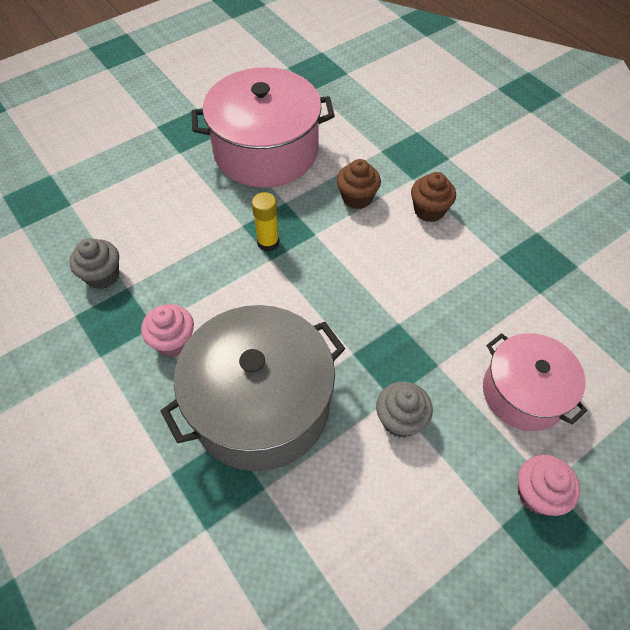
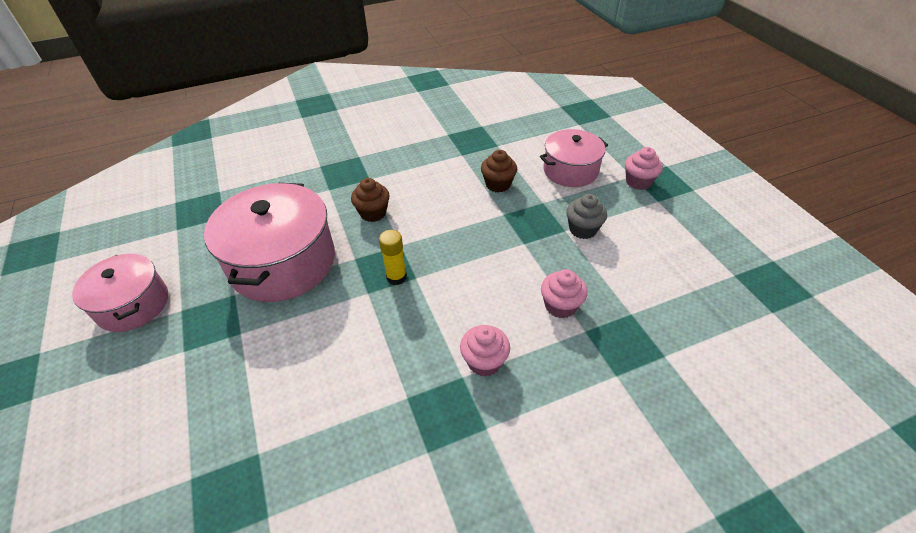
camera: 75 degrees left, 10 degrees down
(102, 275) = (383, 421): grey cupcake -> none
(197, 79) = (133, 305): none -> pink pot
(260, 405) = (560, 306): grey pot -> pink cupcake
(429, 210) = (406, 177): brown cupcake -> brown cupcake (498, 184)

